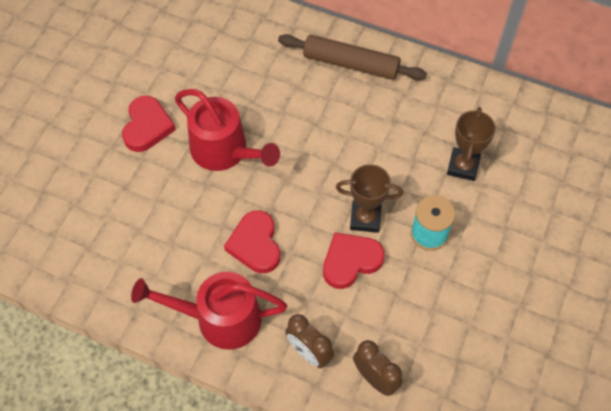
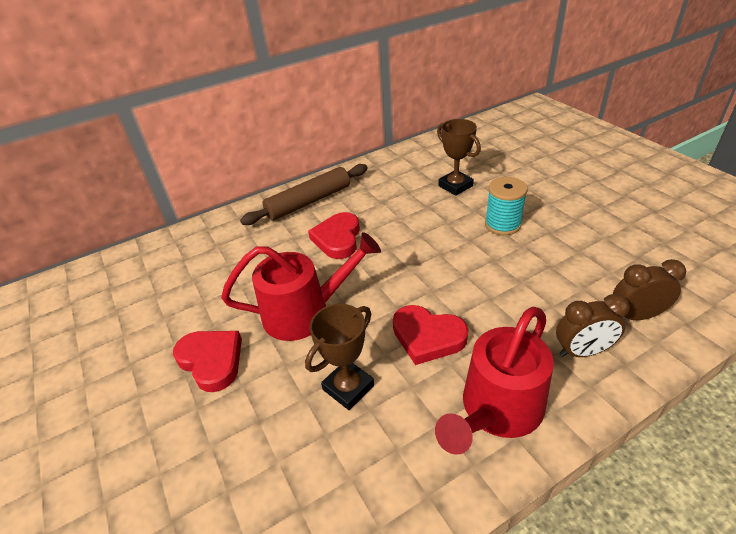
camera: 50 degrees left, 20 degrees down
(350, 261) = (496, 279): red heart -> red heart (338, 239)
(365, 218) = (459, 252): brown trophy -> brown trophy (348, 387)

